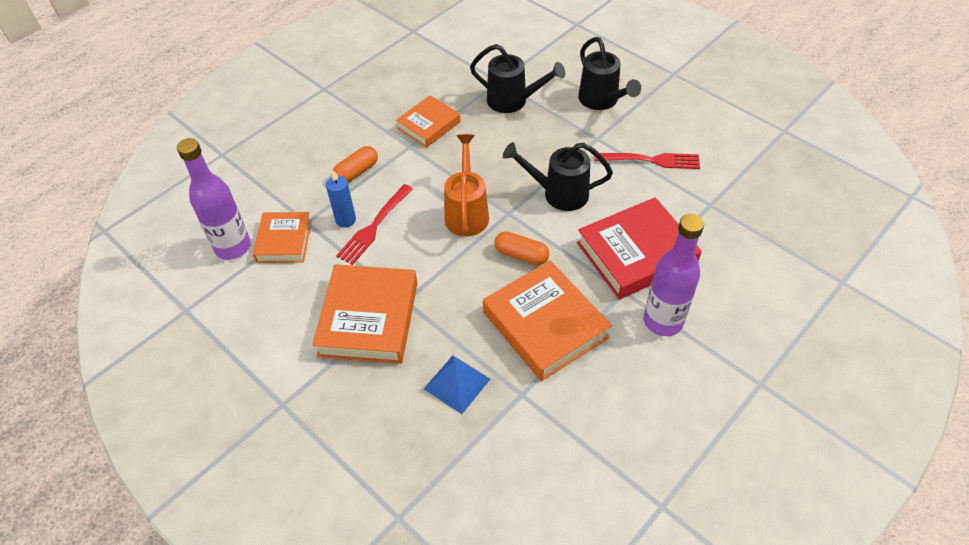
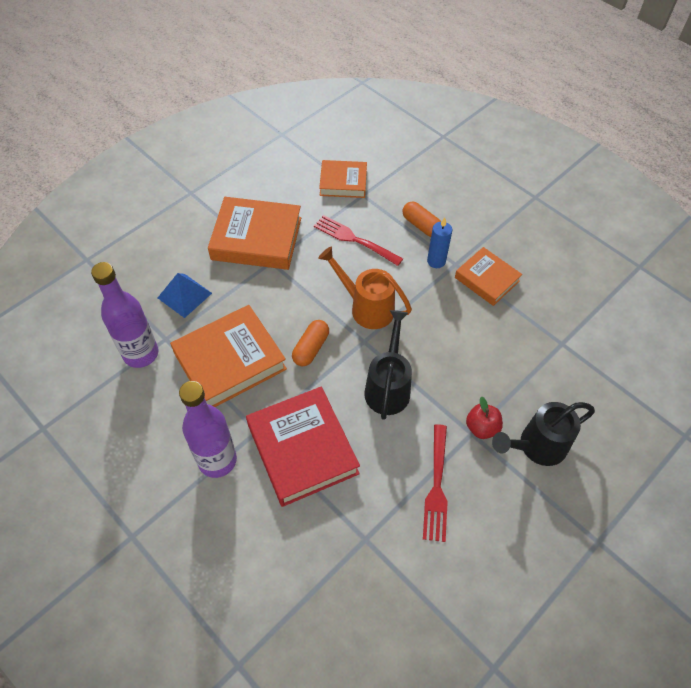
camera: 90 degrees right, 5 degrees up
(233, 247) = (339, 153): purple bottle -> purple bottle (141, 354)
(345, 220) = (363, 220): blue candle -> blue candle (436, 261)
(467, 213) = (366, 307): orange watering can -> orange watering can turned 150 degrees counterclockwise
(513, 101) = (529, 355): black watering can -> none
(590, 132) = (481, 428): none -> red apple

